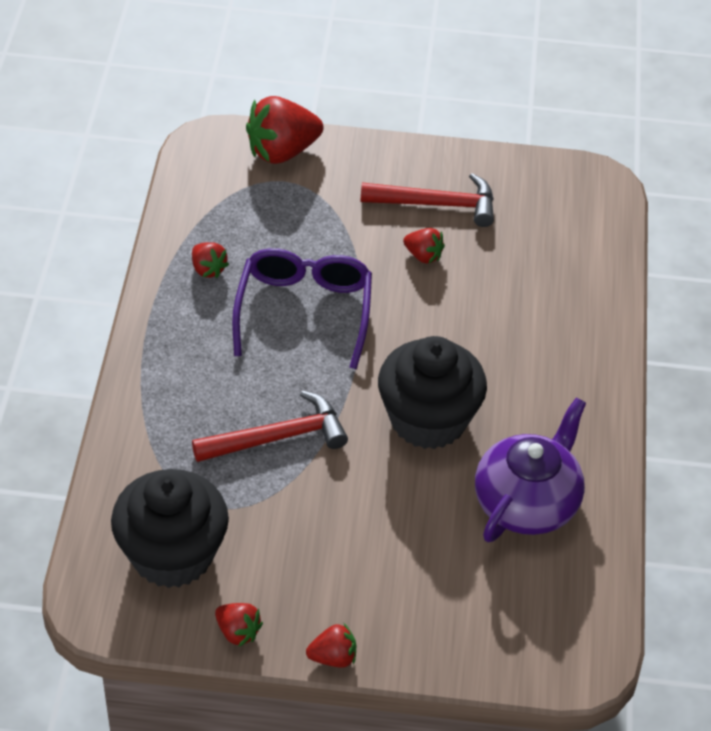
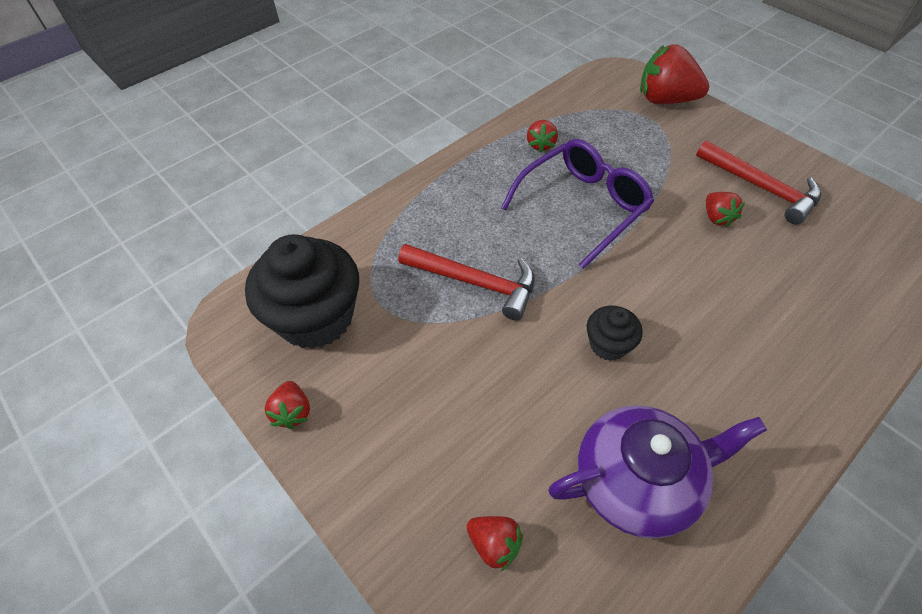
camera: 45 degrees right, 5 degrees up
(333, 657) = (335, 494): red strawberry -> red strawberry (494, 544)
(428, 419) = (608, 344): black cupcake -> black cupcake, size x0.49

